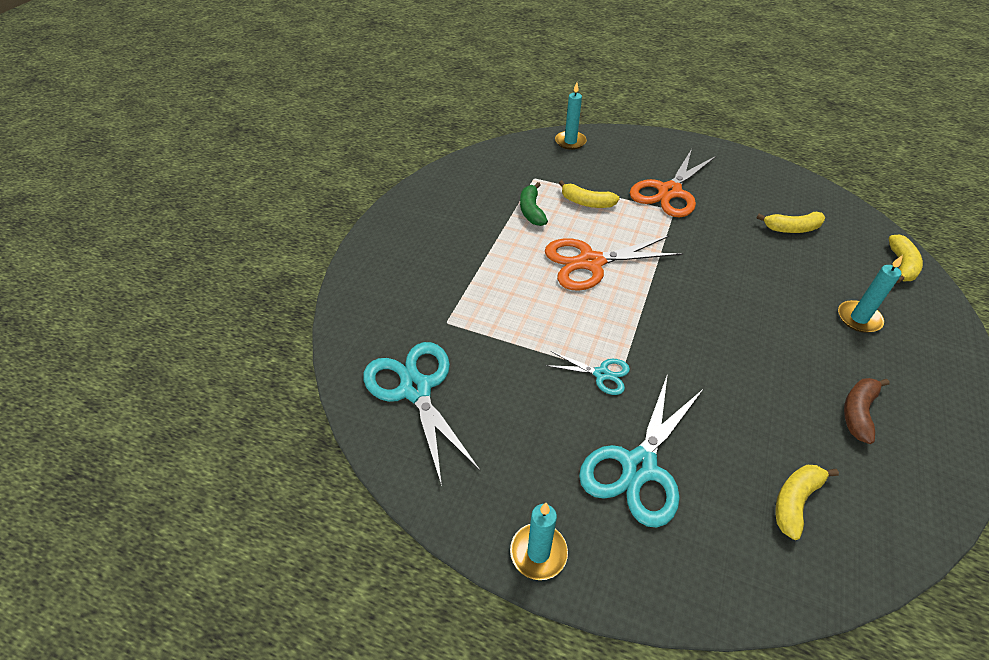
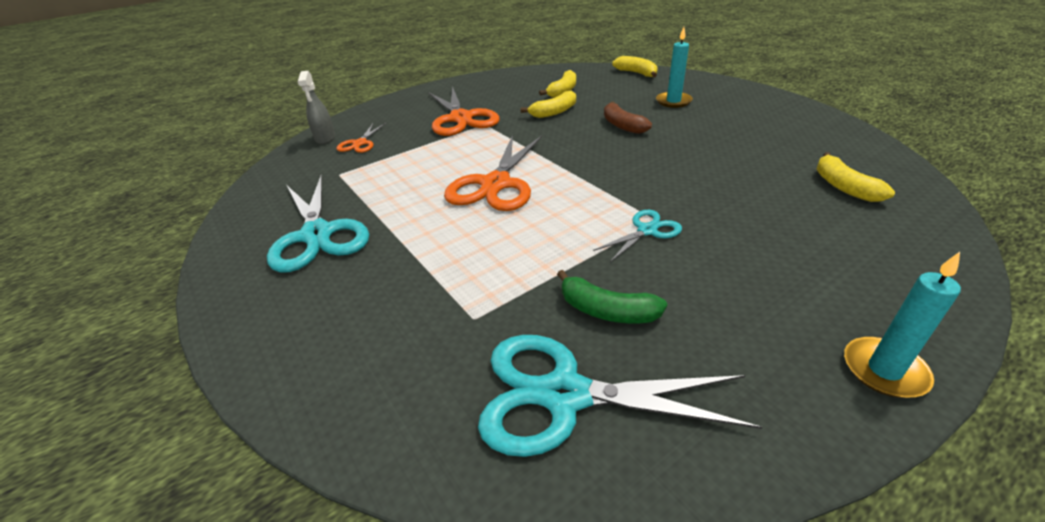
camera: 55 degrees left, 10 degrees down
(531, 211) = (381, 192): green banana -> green banana (607, 310)
(570, 142) = (325, 138): turquoise candle -> grey spray bottle
(580, 162) = (360, 143): none -> orange scissors
(586, 202) = (416, 158): yellow banana -> yellow banana (554, 112)
(639, 467) = (780, 251): turquoise scissors -> turquoise scissors (317, 234)
(858, 412) = (763, 132): brown banana -> brown banana (622, 125)

